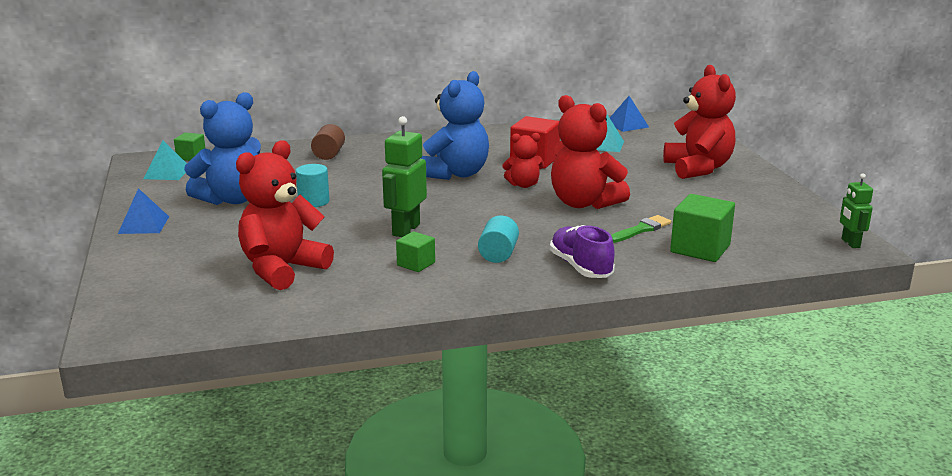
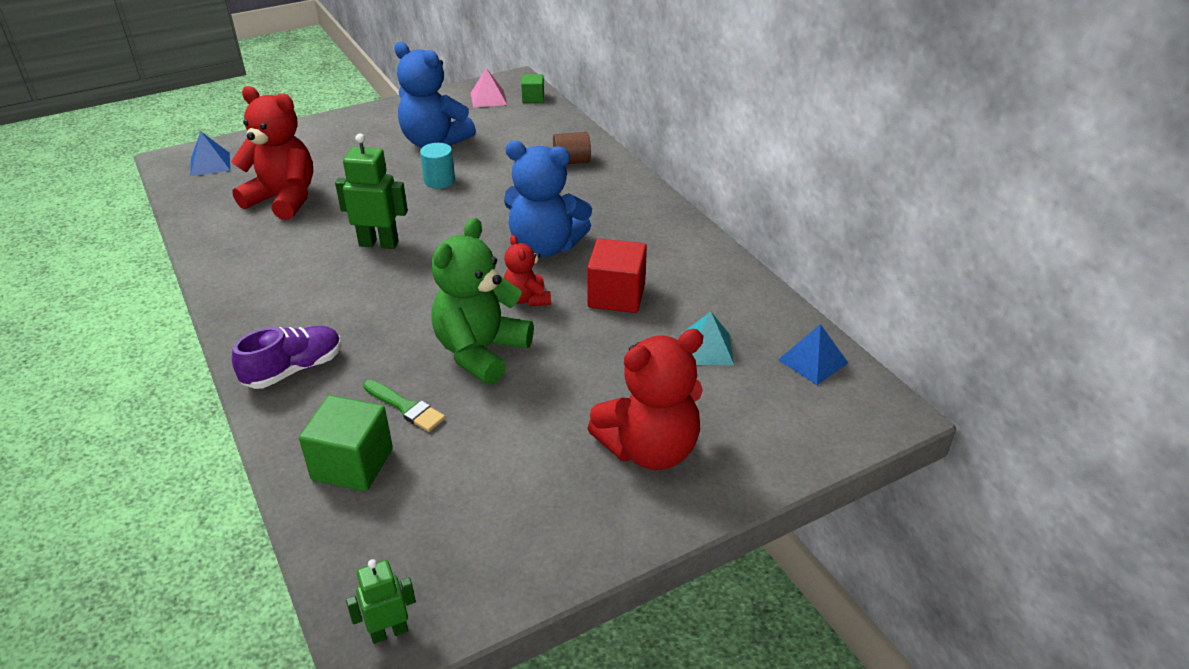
camera: 75 degrees right, 15 degrees up
(144, 225) = (369, 119): blue pyramid -> blue pyramid (210, 164)
(167, 173) = (488, 98): turquoise pyramid -> pink pyramid
(416, 264) = (297, 264): green cube -> none
(498, 254) = (323, 309): turquoise cylinder -> none
(584, 203) = (481, 352): red teddy bear -> green teddy bear

